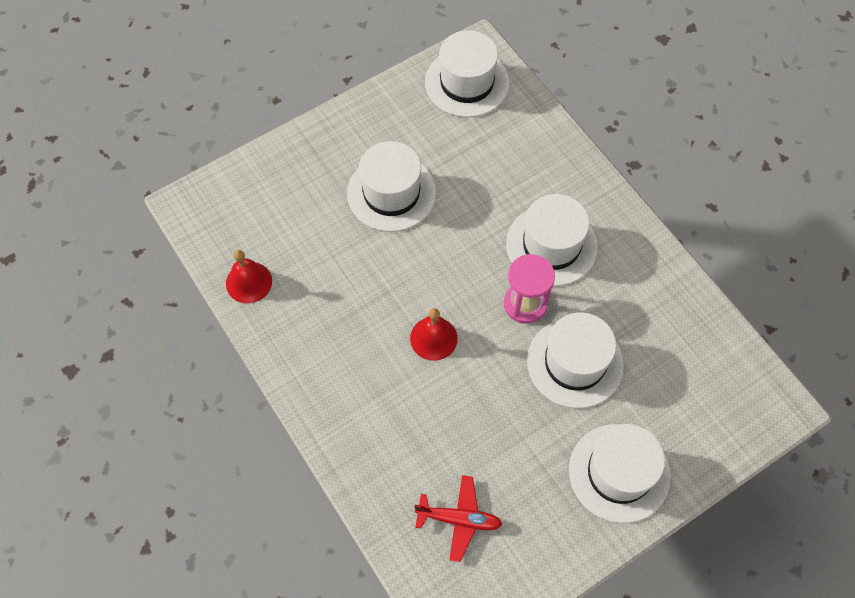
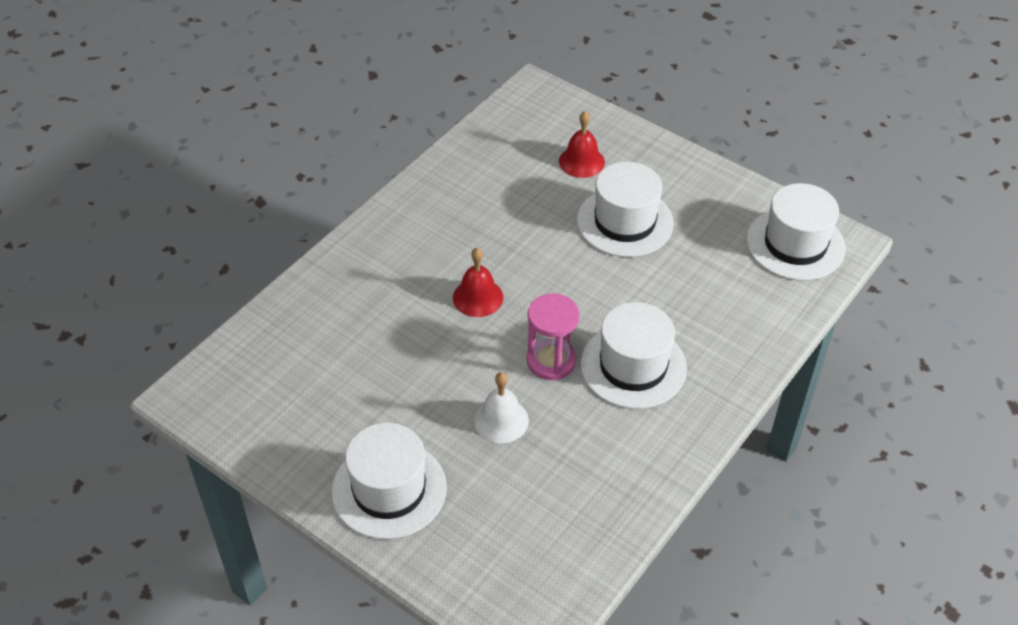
camera: 70 degrees right, 15 degrees down
(249, 282) = (476, 151): red bell -> red bell (581, 161)
(459, 519) = (294, 367): red plane -> none
(575, 363) = (501, 420): white hat -> white bell

